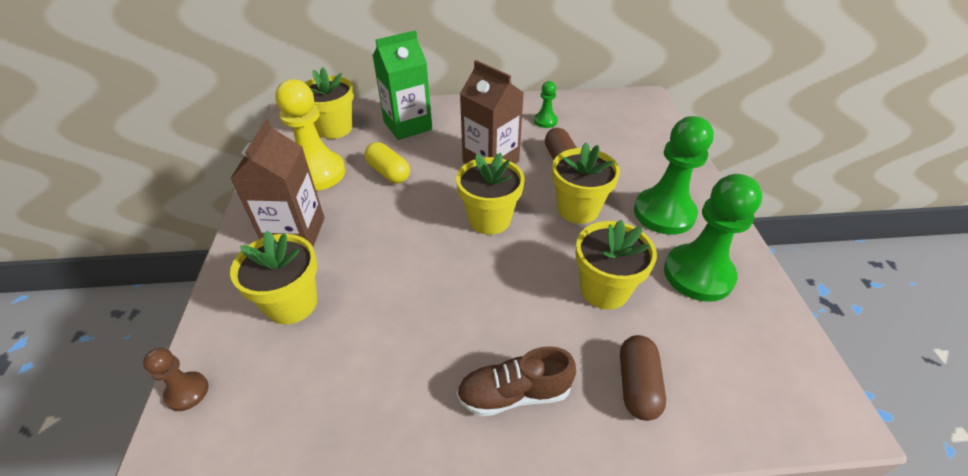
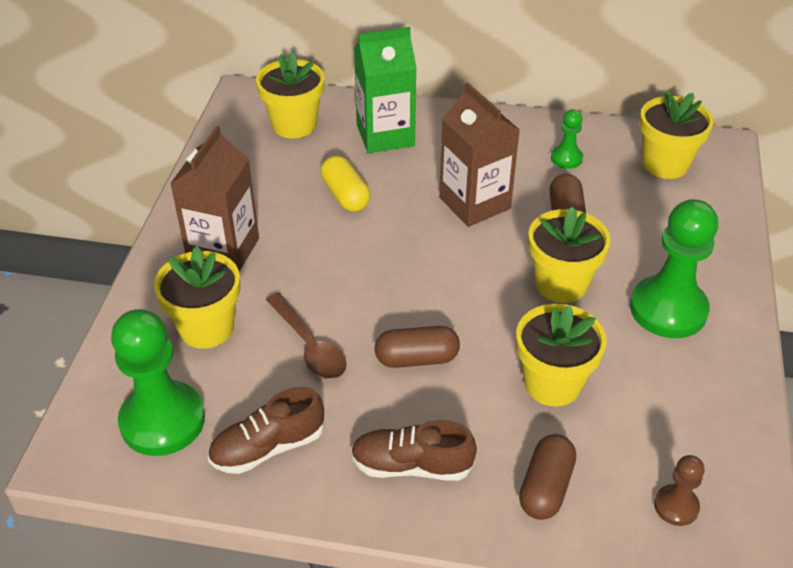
camera: 15 degrees right, 0 degrees up
(187, 392) = (93, 392): brown pawn -> brown pawn (676, 506)
(317, 173) = (262, 181): yellow pawn -> none
(375, 408) = (268, 447): none -> brown shoe
(390, 300) = (309, 346): none -> brown spoon
(486, 292) = (416, 358): none -> brown capsule
(489, 219) = (448, 276): yellow flower pot -> yellow flower pot (665, 164)
(698, 274) = (674, 389): green pawn -> green pawn (162, 420)

